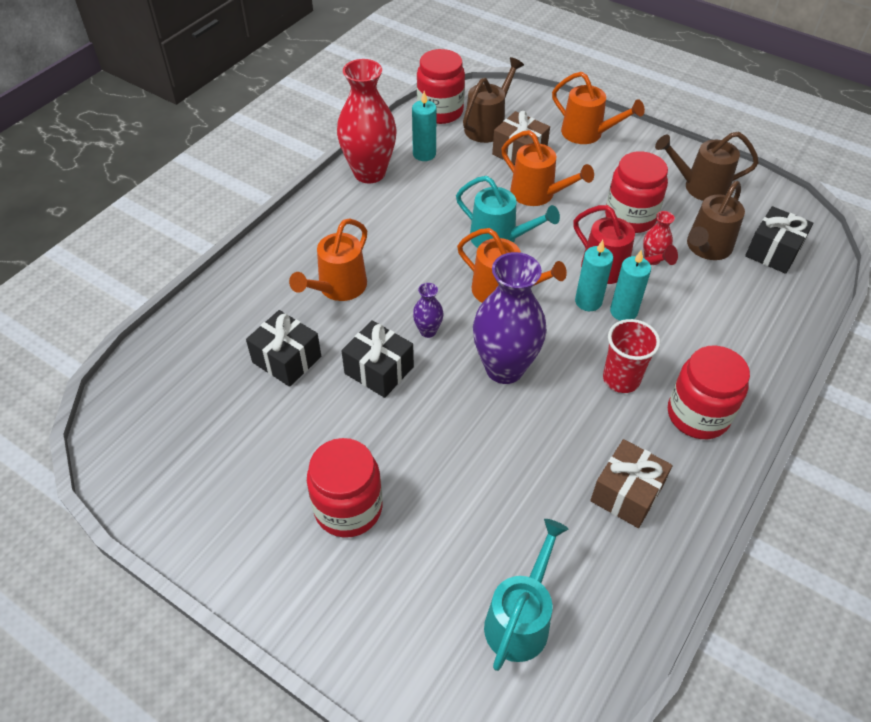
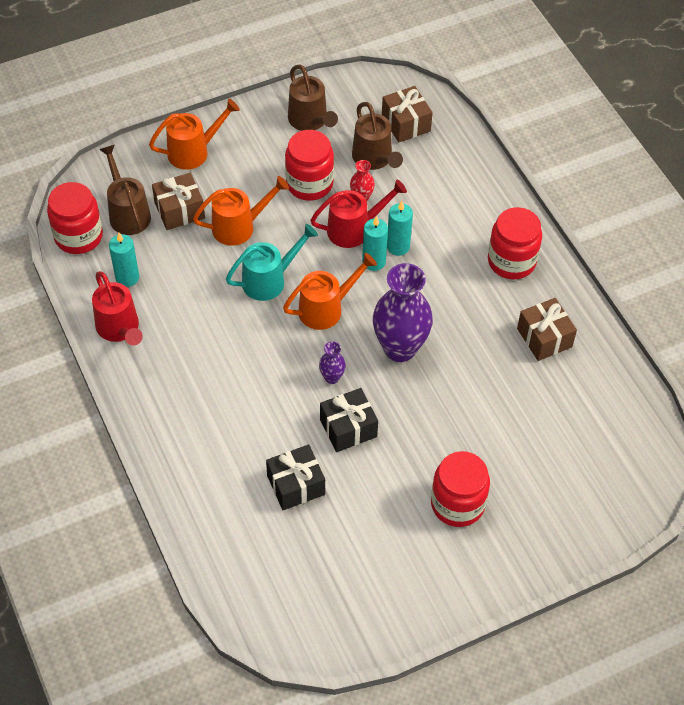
camera: 60 degrees left, 5 degrees up
(338, 288) = (244, 417): orange watering can -> none
(369, 173) = (120, 329): red vase -> red watering can
(520, 618) = (594, 445): turquoise watering can -> none
(621, 379) = (455, 285): red cup -> none
(699, 187) = (310, 121): brown watering can -> brown watering can turned 60 degrees counterclockwise
(773, 252) = (406, 123): black gift -> brown gift

